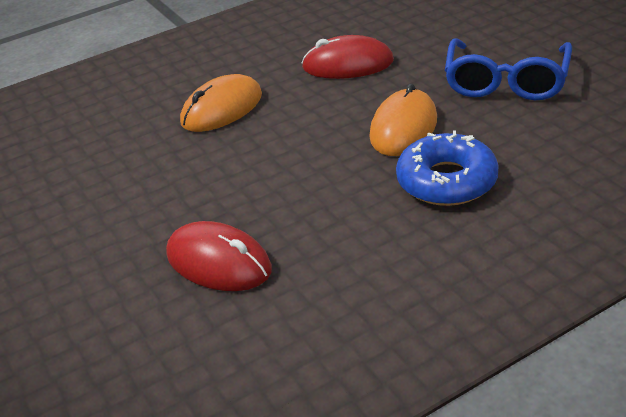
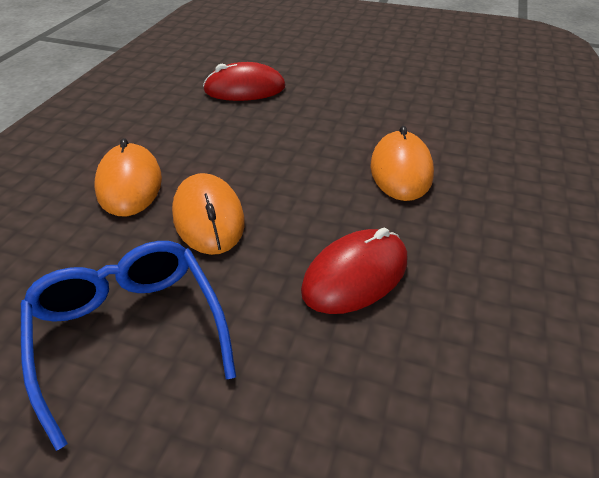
camera: 135 degrees right, 5 degrees up
(446, 181) = (129, 184): blue donut -> orange mouse

